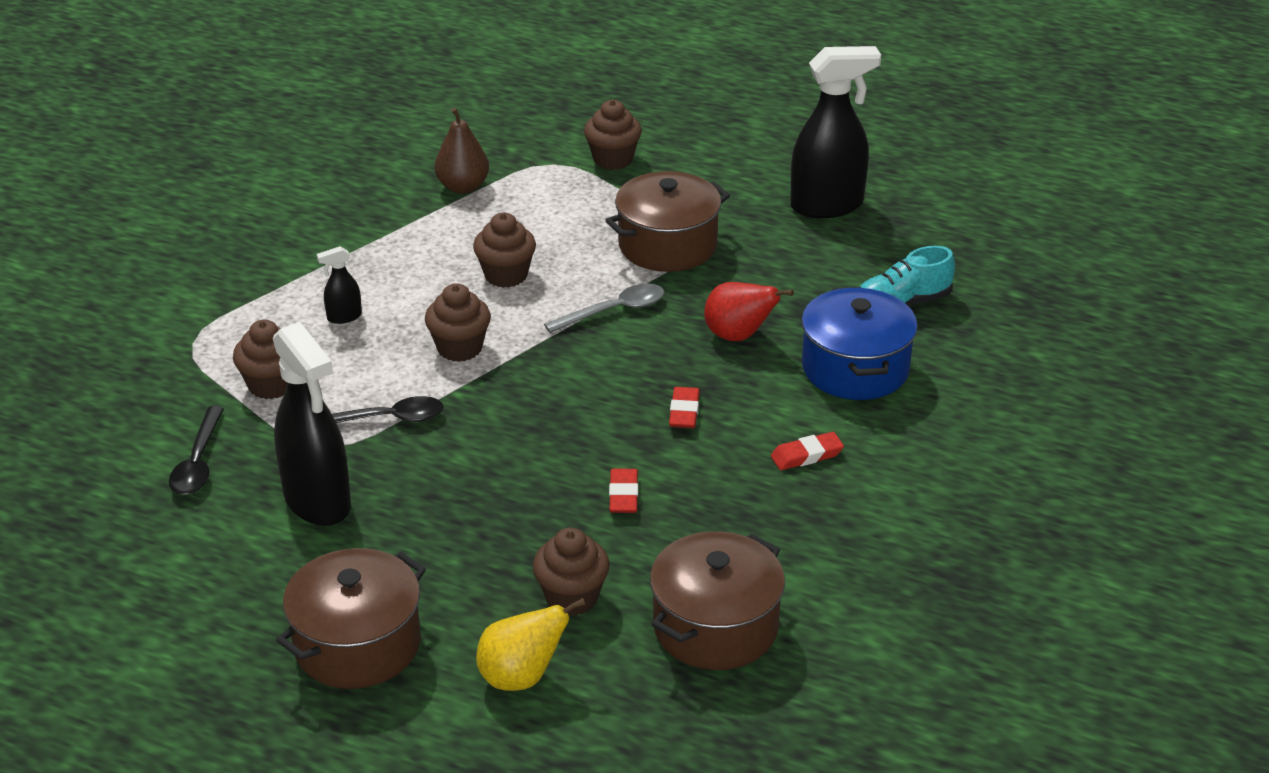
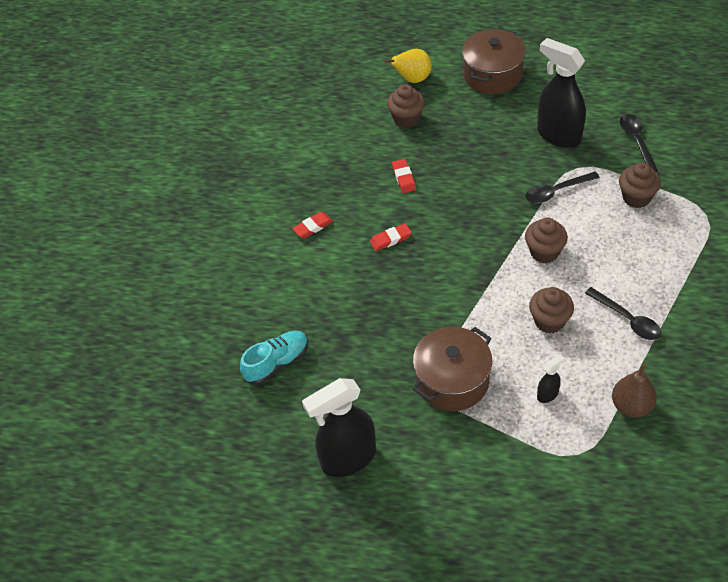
camera: 170 degrees right, 15 degrees up
(344, 317) = (630, 258): black spray bottle -> black spray bottle (548, 394)
(403, 257) = (627, 319): none -> black spoon
(613, 159) = (534, 473): brown cupcake -> none
(614, 311) = (463, 307): grey spoon -> none
(684, 412) = (390, 239): red eraser -> red eraser turned 75 degrees clockwise
(715, 626) = (334, 121): brown pot -> none
(738, 336) = (376, 306): red pear -> none
(855, 368) = (297, 298): blue pot -> none

